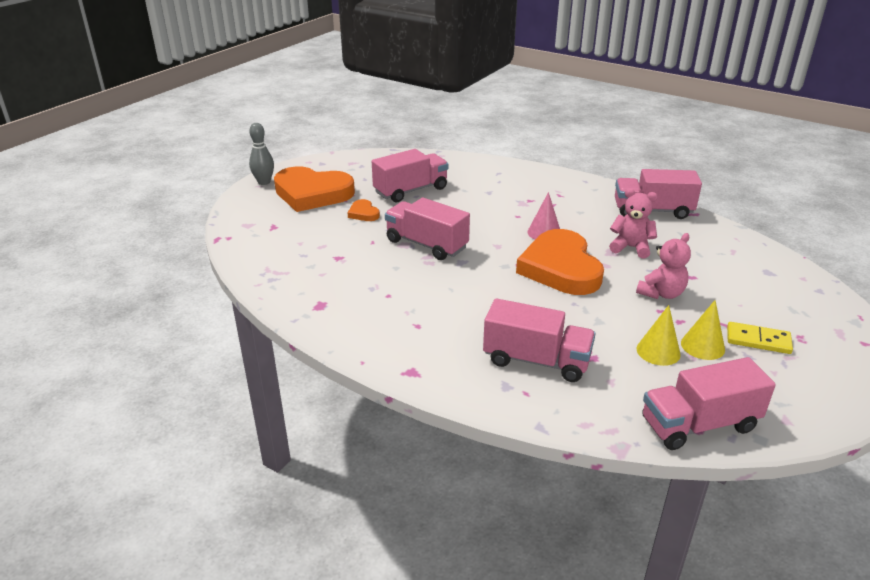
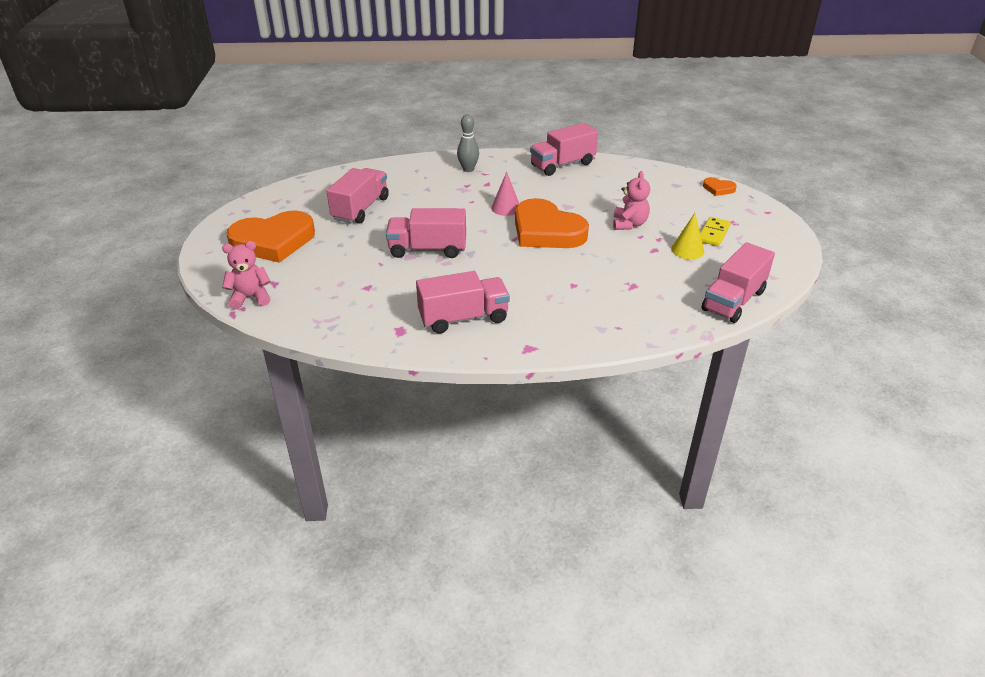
camera: 35 degrees left, 5 degrees up
(264, 182) = (210, 246): grey bowling pin -> grey bowling pin (468, 169)
(363, 213) = (343, 242): orange heart -> orange heart (718, 189)
(536, 361) = (601, 303): pink truck -> pink truck (463, 318)
(631, 247) = (577, 198): pink teddy bear -> pink teddy bear (250, 298)
(658, 351) = (666, 264): yellow cone -> none
(758, 340) = (713, 233): yellow domino -> yellow domino turned 45 degrees counterclockwise

